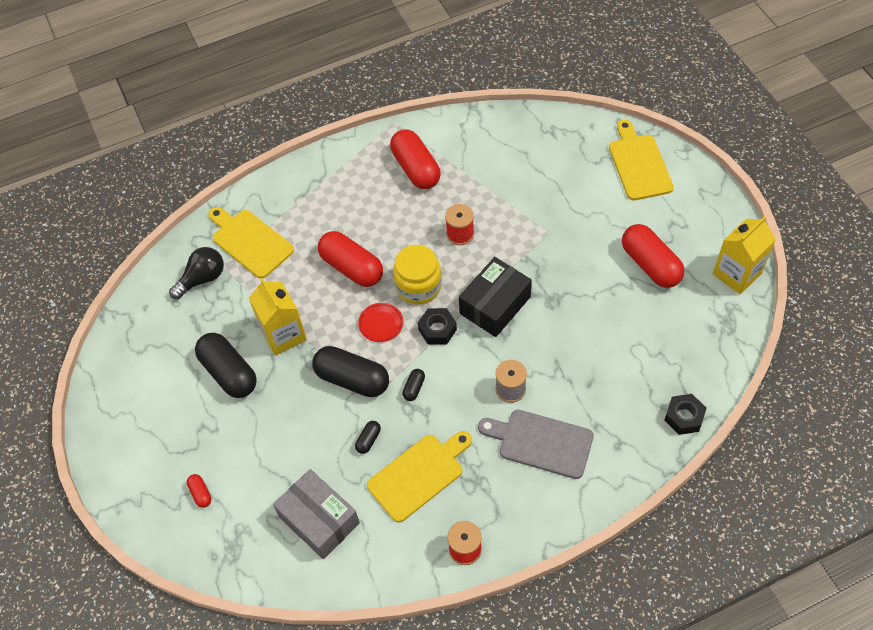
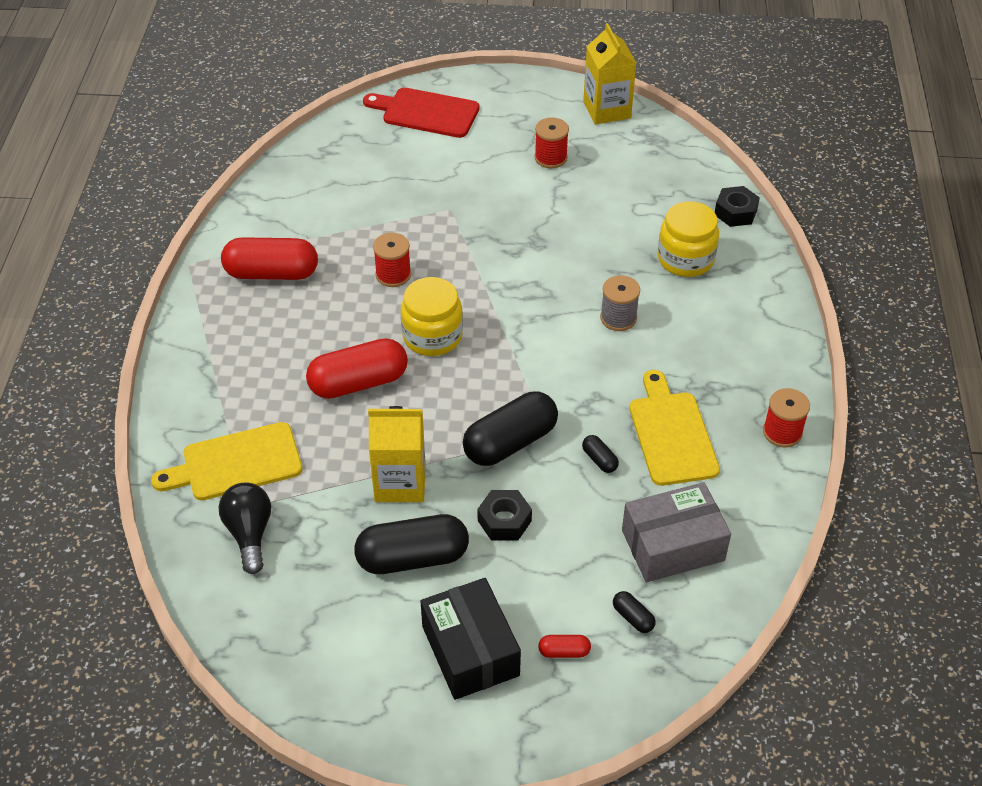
camera: 65 degrees left, 10 degrees down
(381, 324) = (456, 388): red plate -> none
(414, 388) = (561, 394): black capsule -> black capsule (633, 617)
(437, 330) = (501, 344): black nut -> black nut (504, 521)
(495, 305) = (507, 286): black box -> black box (470, 651)
(541, 442) = (696, 322): grey cutting board -> none
(604, 405) = (685, 259): none -> yellow jar
(639, 164) = (426, 112): yellow cutting board -> red cutting board
(650, 264) = (550, 158): red capsule -> red spool

